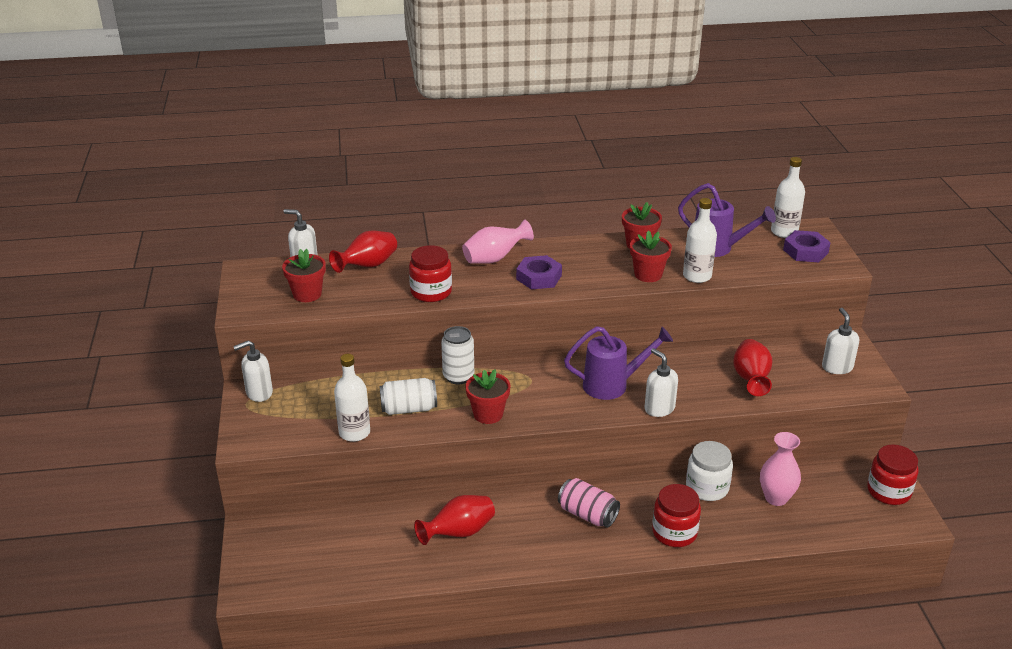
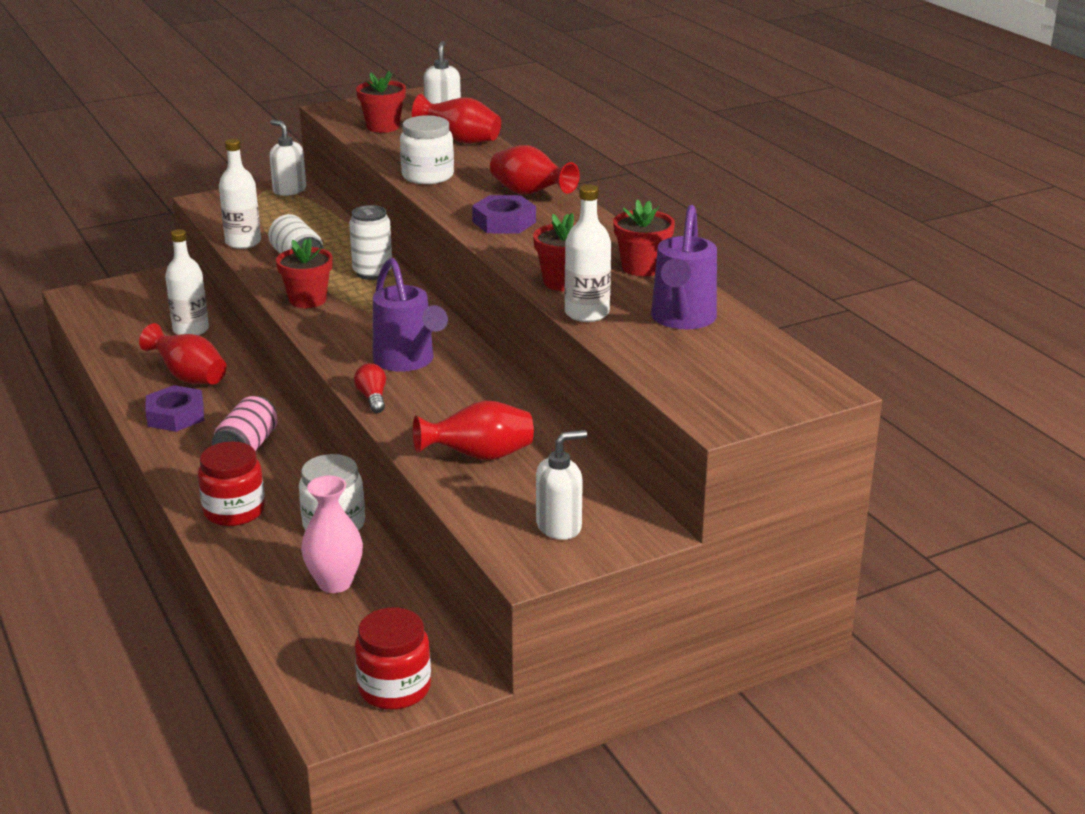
camera: 70 degrees right, 5 degrees down
(431, 292) = (427, 176): red jar -> white jar
(494, 258) = (530, 194): pink vase -> red vase
(659, 408) = (372, 398): white soap dispenser -> red light bulb
(784, 232) = (785, 364): white bottle -> white bottle (191, 330)
(805, 251) = (737, 386): purple nut -> purple nut (175, 415)

